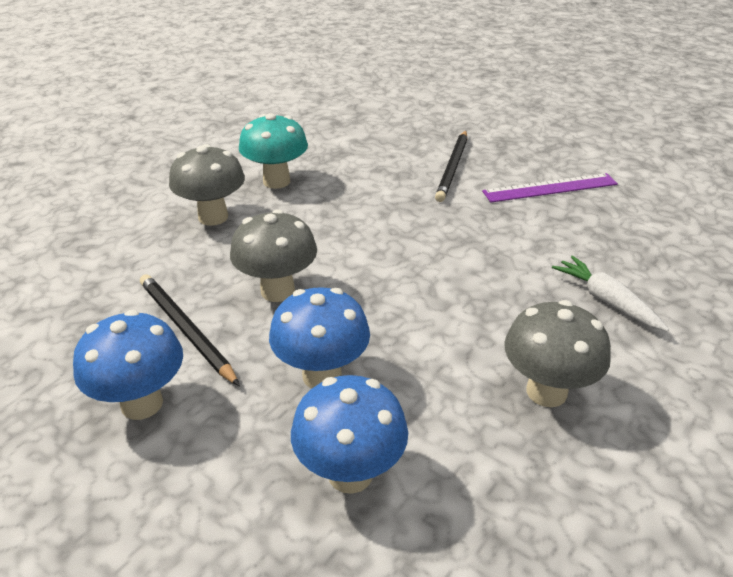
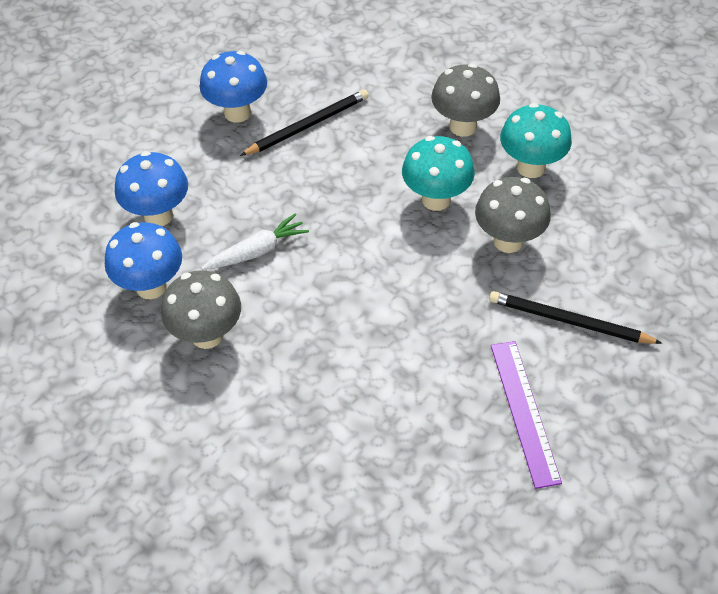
camera: 95 degrees right, 15 degrees up
(277, 291) = (349, 174): grey mushroom -> grey mushroom (508, 241)
(317, 232) = (436, 199): none -> turquoise mushroom
(322, 375) = (247, 202): blue mushroom -> blue mushroom (151, 287)
(606, 301) = (311, 409): white carrot -> white carrot (257, 251)

